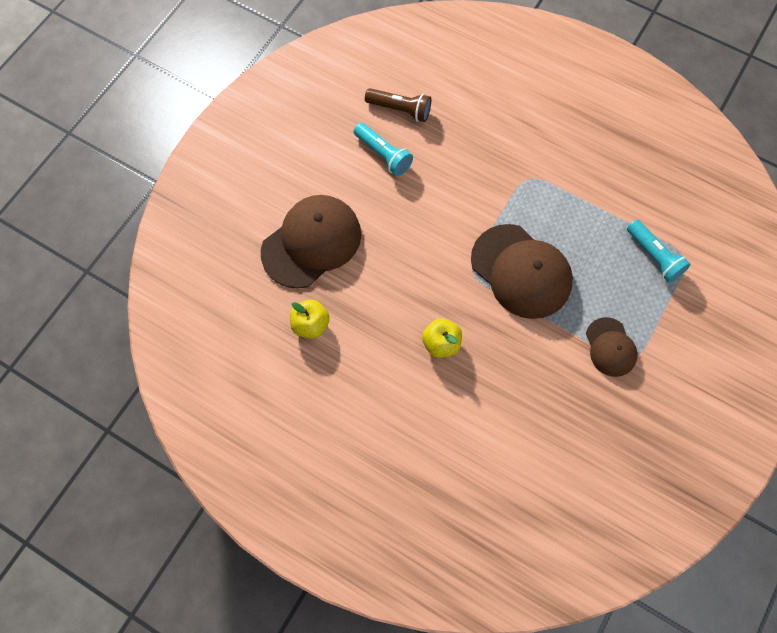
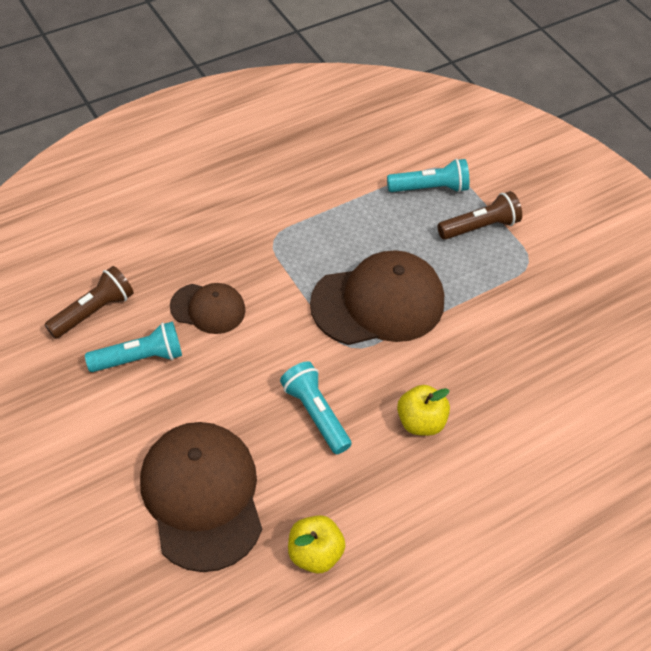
camera: 65 degrees left, 15 degrees down
(407, 276) = (316, 413): none -> turquoise flashlight
(610, 347) = (508, 272): brown cap -> brown cap (208, 308)
(641, 308) = (480, 227): none -> brown flashlight

